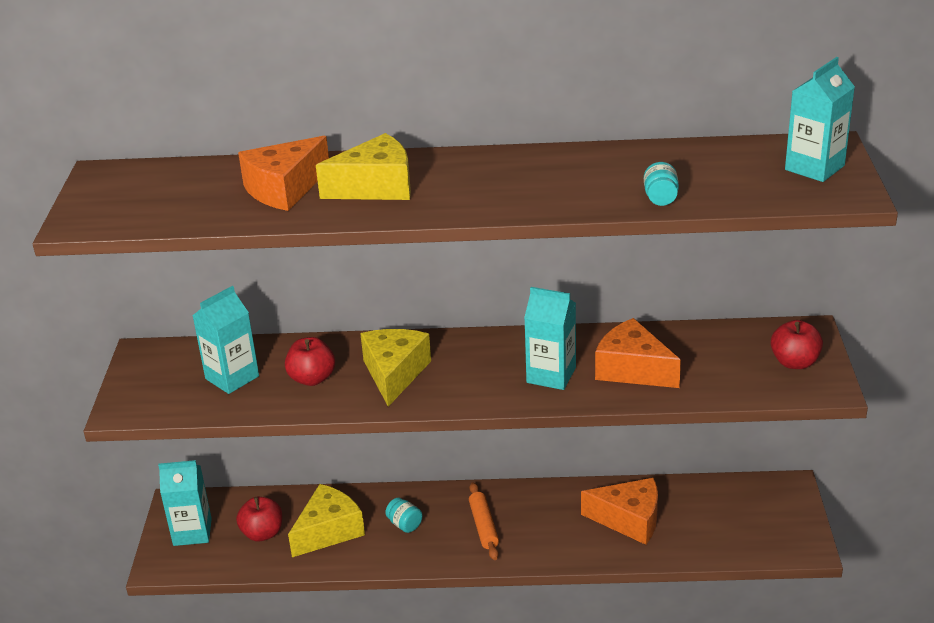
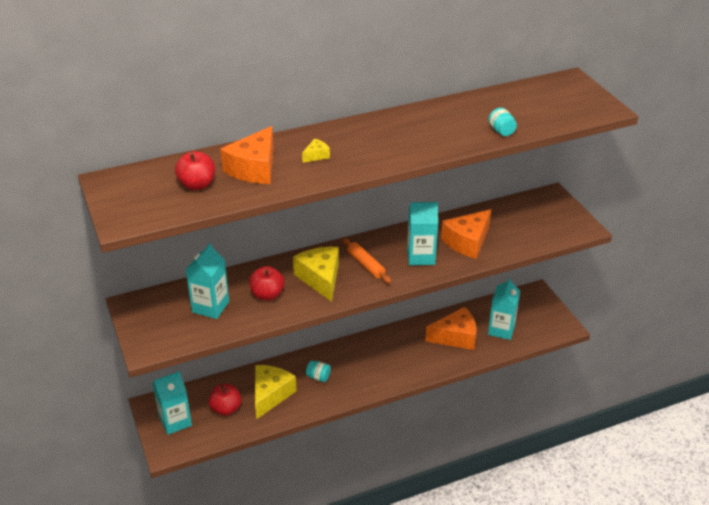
camera: 25 degrees left, 5 degrees up
(376, 187) = (316, 156): yellow cheese -> yellow cheese, size x0.45
(484, 526) = (370, 364): orange rolling pin -> orange rolling pin (366, 265)
(632, 369) = (467, 242): orange cheese -> orange cheese turned 60 degrees counterclockwise
(794, 362) = (556, 216): red apple -> red apple (197, 185)
(814, 168) = (573, 95): turquoise carton -> turquoise carton (501, 330)

